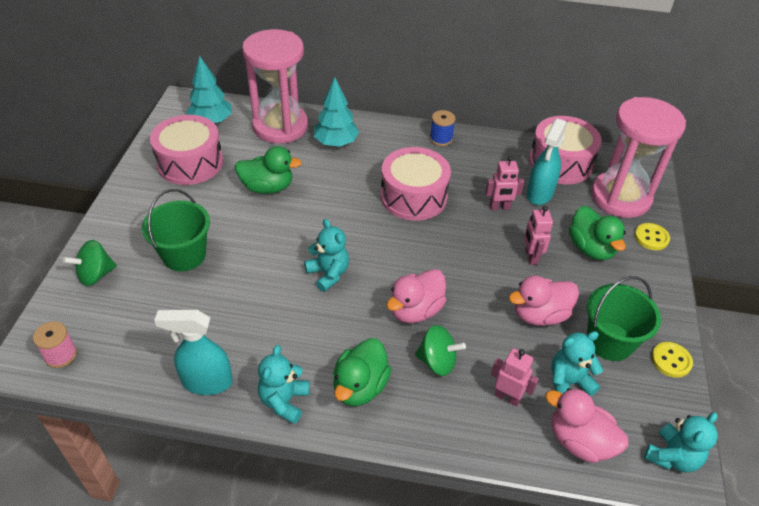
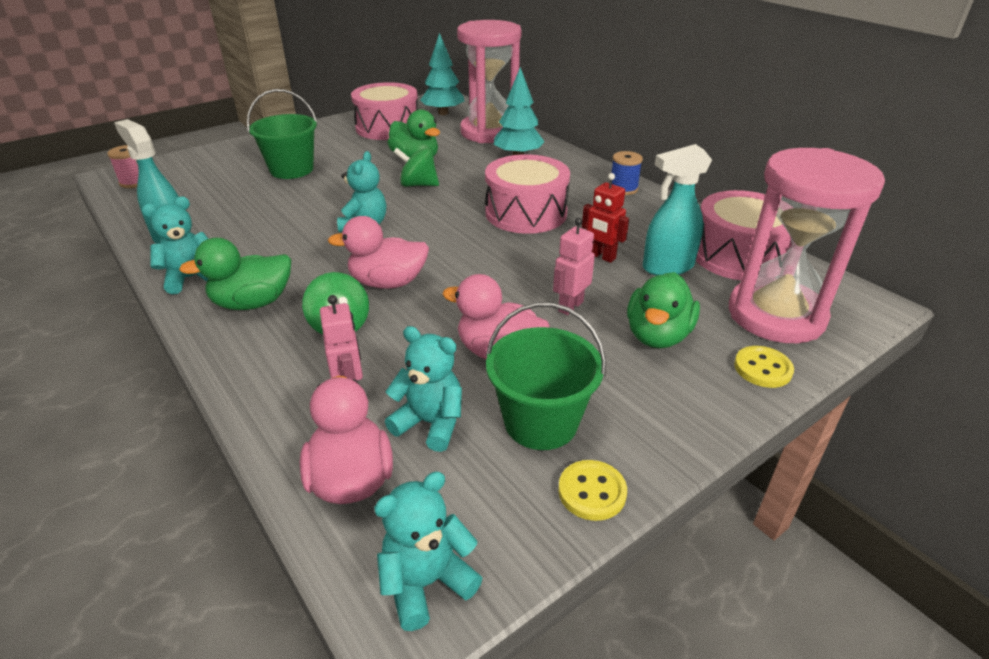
camera: 45 degrees right, 10 degrees down
(95, 275) = (226, 156): green spinning top -> green spinning top (418, 185)
(499, 207) = (601, 256): pink robot -> red robot
(672, 457) = (426, 582): turquoise teddy bear -> turquoise teddy bear turned 150 degrees clockwise

